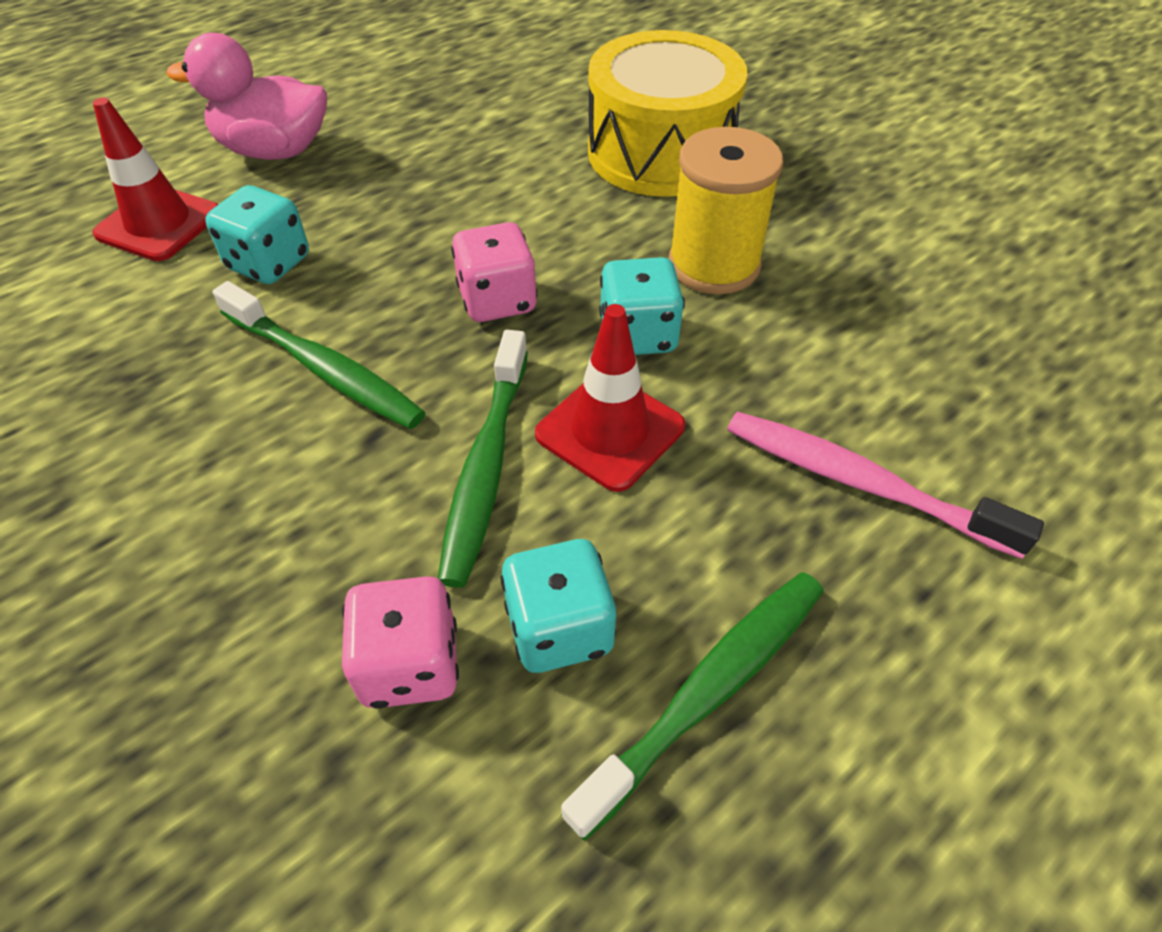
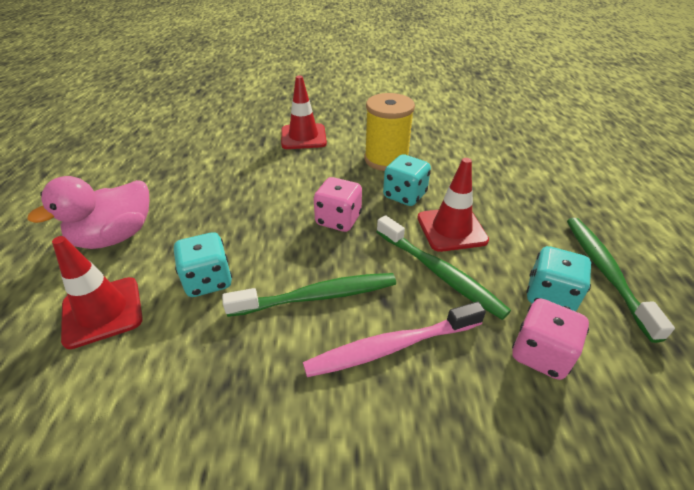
camera: 50 degrees left, 10 degrees down
(660, 153) = (303, 137): yellow drum -> red traffic cone
(862, 483) = (531, 188): pink toothbrush -> pink toothbrush (391, 347)

